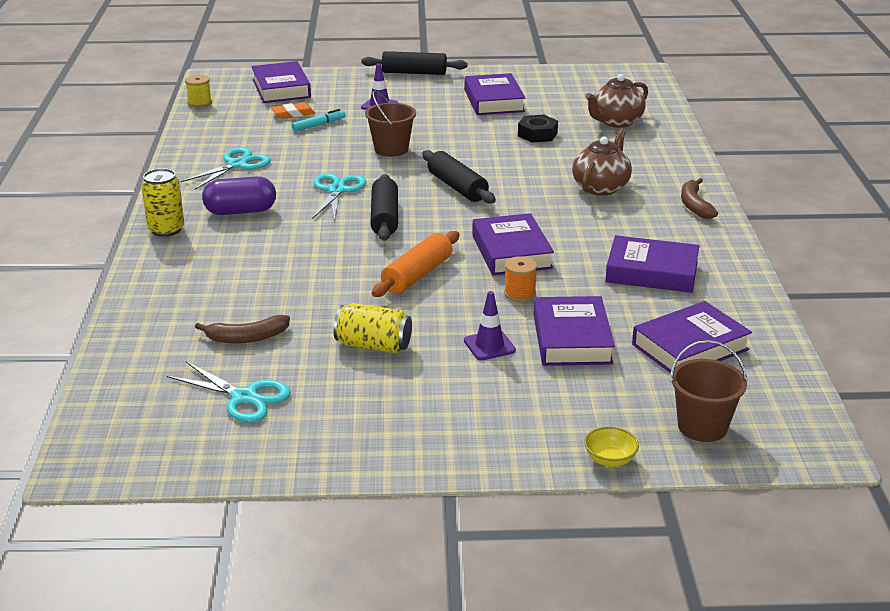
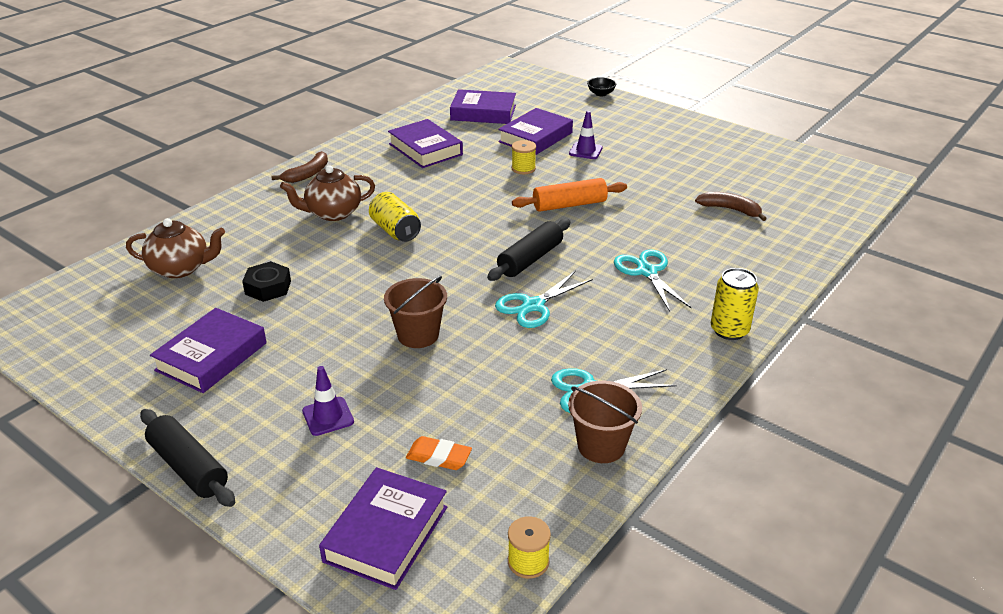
camera: 140 degrees left, 5 degrees up
(240, 211) = (644, 321): purple capsule -> none
(244, 397) = (759, 178): turquoise scissors -> turquoise scissors (647, 272)
(318, 125) = (437, 416): turquoise marker -> none
(373, 345) = (653, 175): yellow can -> yellow can (395, 230)
(457, 187) = (432, 262): black rolling pin -> none
(511, 252) = (483, 194): purple book -> none
(519, 293) = (523, 168): orange spool -> yellow spool
(610, 460) = (601, 94): yellow bowl -> black bowl
(702, 427) = (540, 88): brown bucket -> brown bucket (601, 446)

